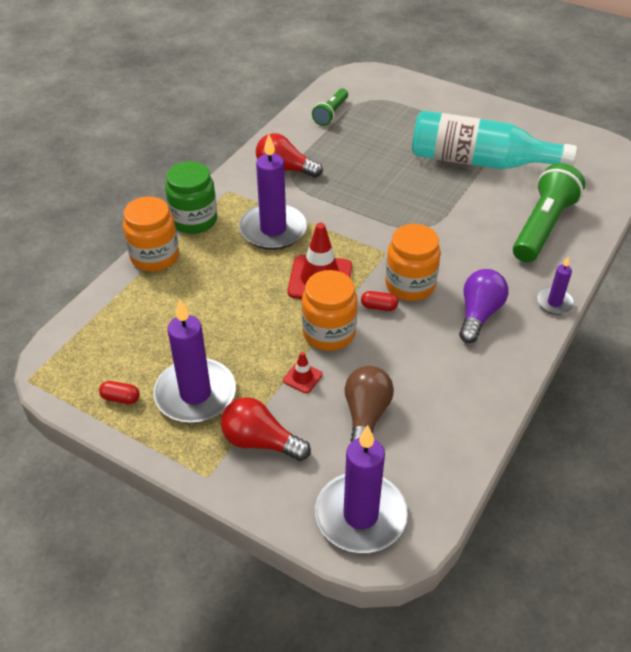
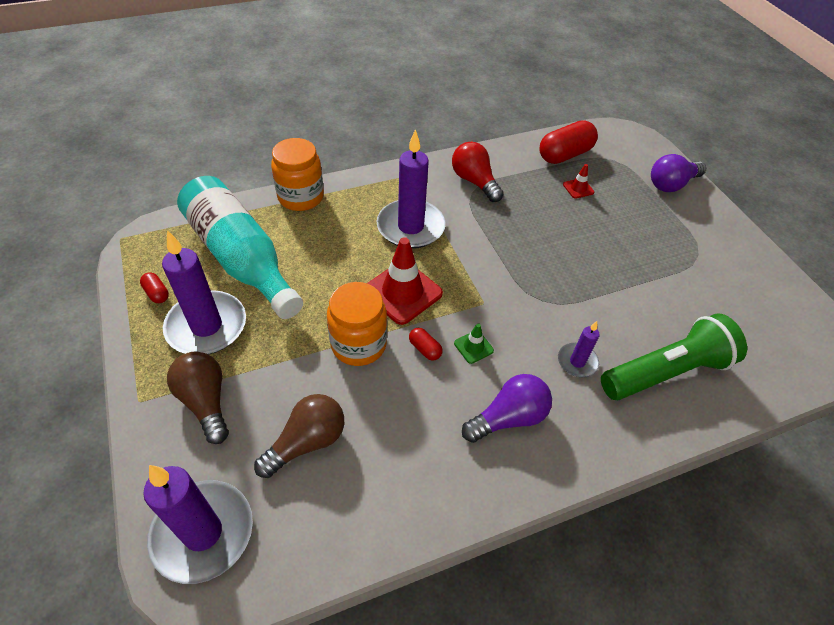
camera: 35 degrees right, 5 degrees up
(194, 220) = (359, 185): green jar -> none
(260, 441) = (205, 401): red light bulb -> brown light bulb
(302, 377) = (296, 369): red traffic cone -> red traffic cone (578, 188)
(331, 113) = (564, 155): green flashlight -> red capsule
(410, 285) = (473, 347): orange jar -> green traffic cone
(427, 98) = (671, 184): none -> purple light bulb
(479, 161) = (663, 270): turquoise bottle -> turquoise bottle (241, 258)
(554, 303) = (598, 458): purple candle -> purple candle (577, 362)

